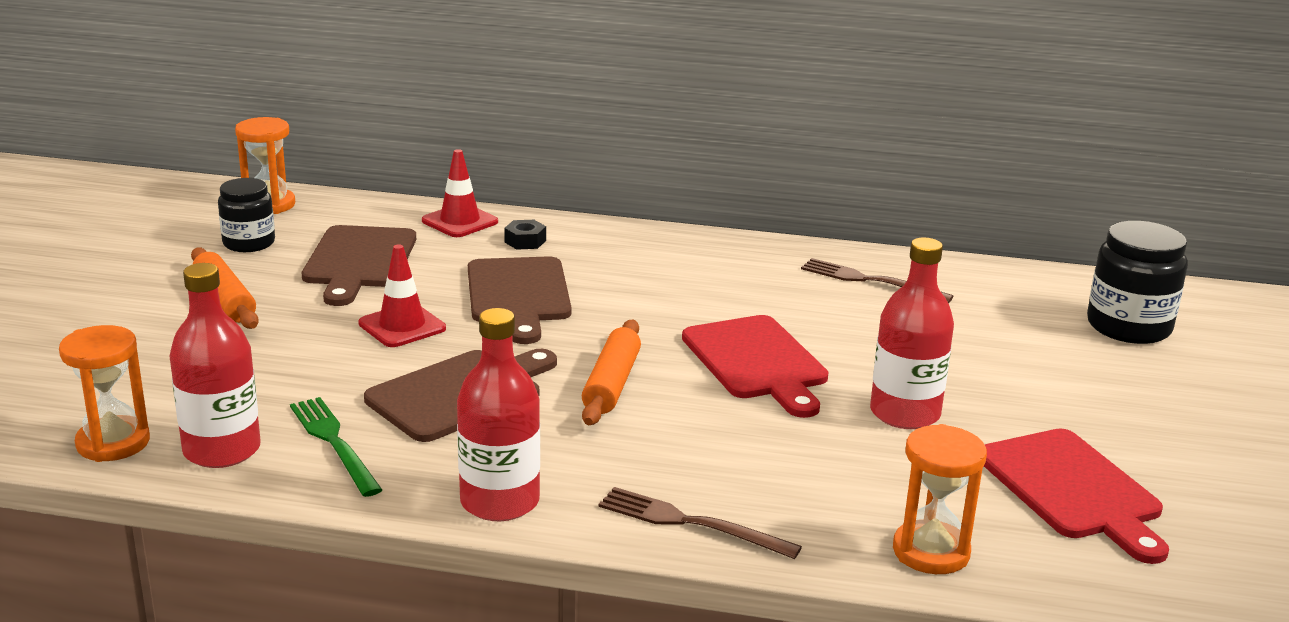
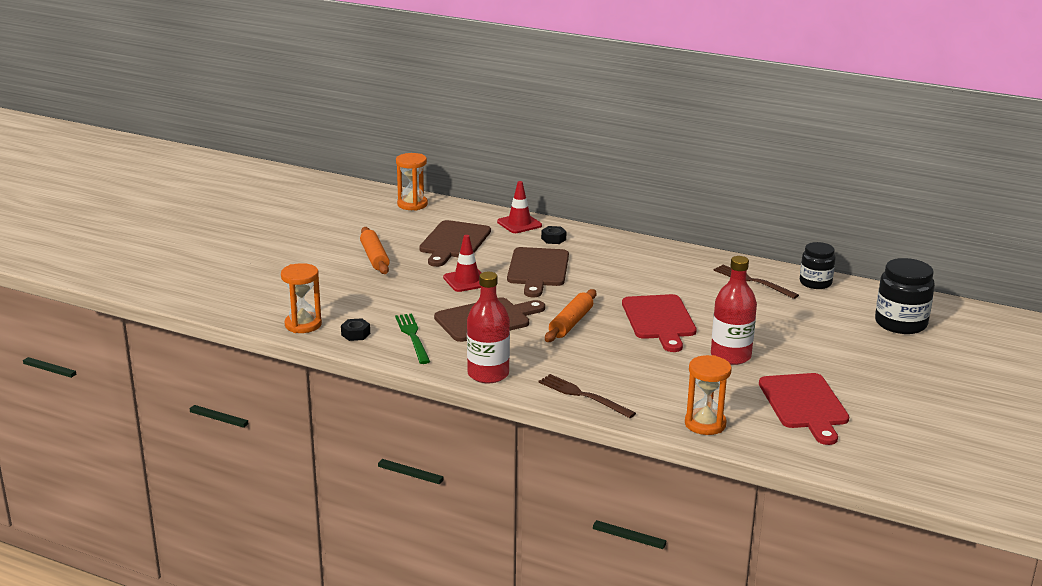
camera: 15 degrees right, 0 degrees up
(222, 450) = (355, 334): red bottle -> black nut
(249, 243) = (395, 226): black jar -> black jar (815, 283)

